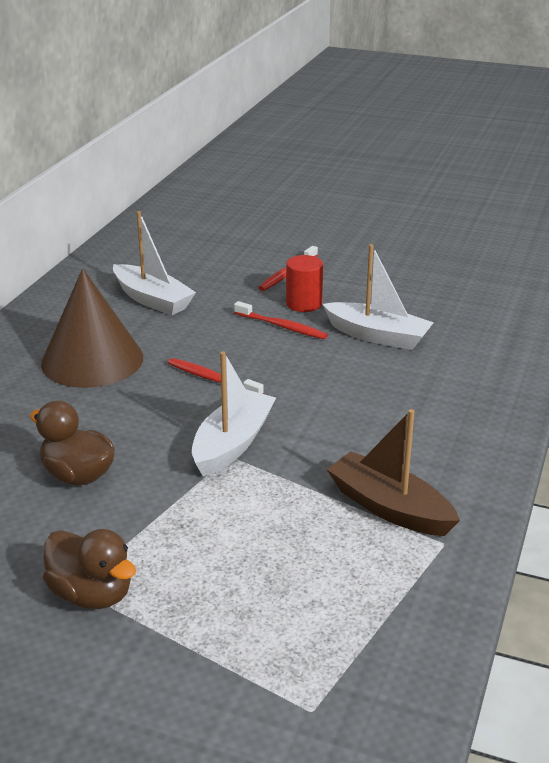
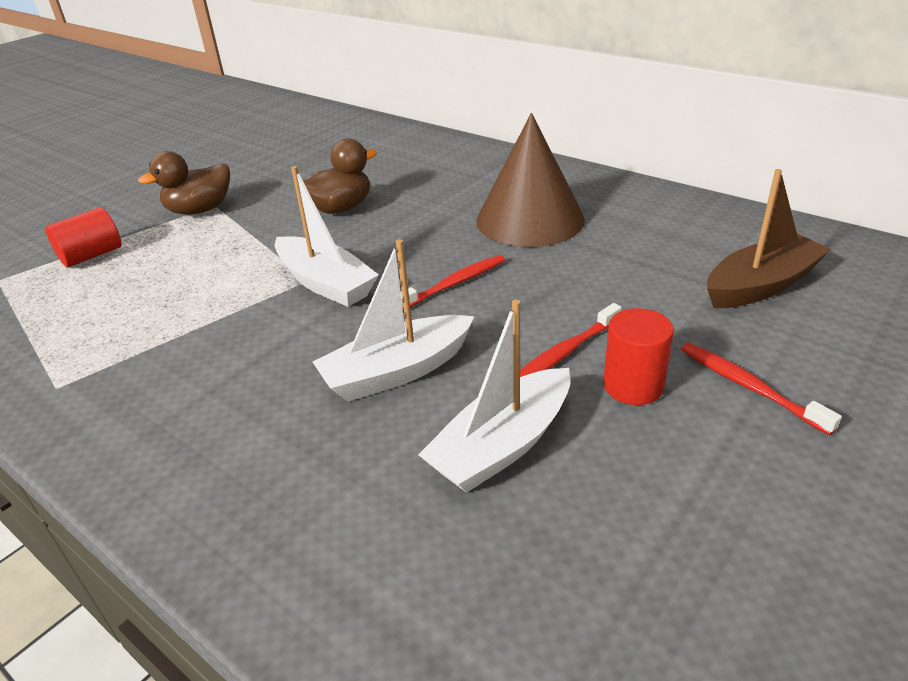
camera: 110 degrees right, 5 degrees up
(152, 300) = (667, 260): white boat -> white boat (397, 371)
(229, 644) = (92, 255): none -> red cylinder
(389, 507) = (140, 363): brown boat -> brown boat (761, 285)

